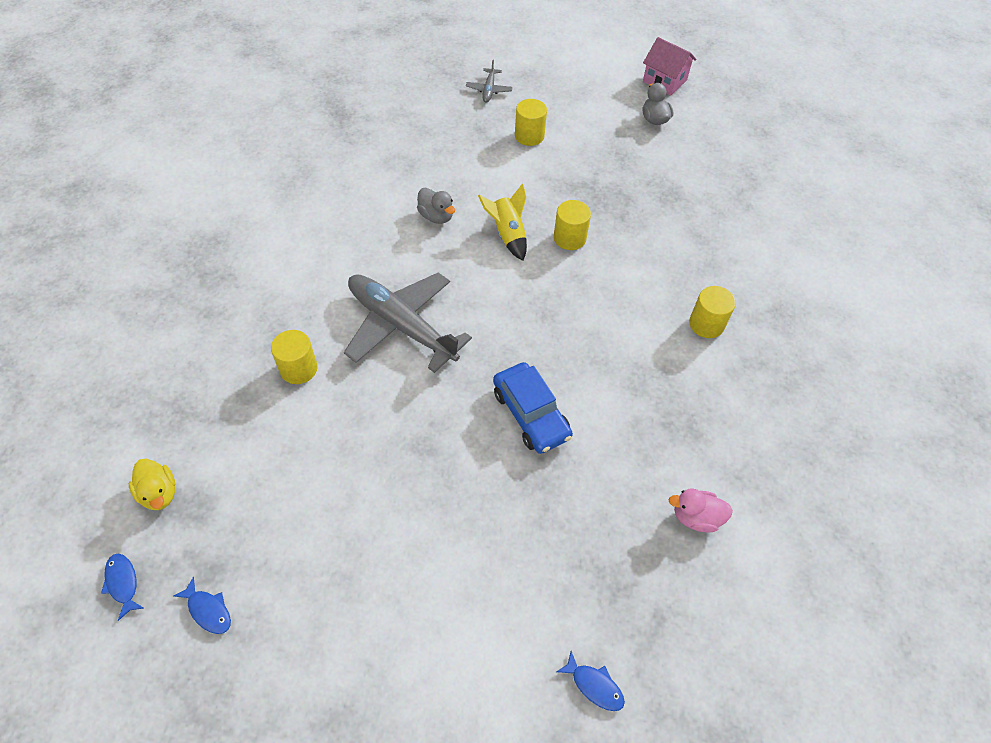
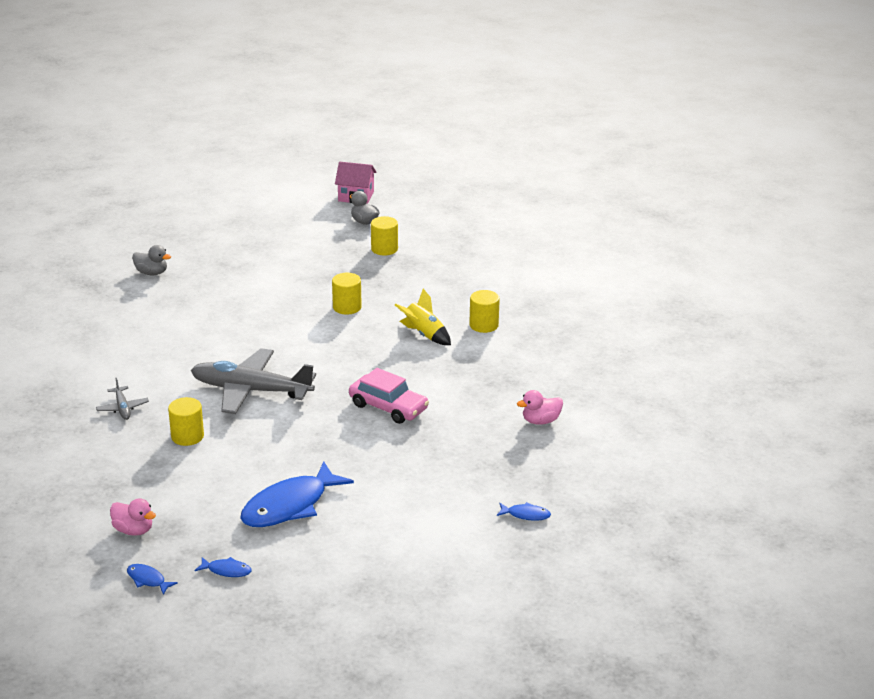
camera: 25 degrees left, 25 degrees down
(159, 493) = (133, 530): yellow duck -> pink duck
(336, 532) = (289, 506): none -> blue fish
(436, 216) = (228, 324): grey duck -> grey duck (152, 273)
(489, 90) = (211, 237): grey plane -> grey plane (122, 408)
(507, 234) = (296, 318): yellow rocket -> yellow rocket (424, 334)
(529, 136) = (268, 257): yellow cylinder -> yellow cylinder (384, 249)
(531, 414) = (388, 407): blue car -> pink car

